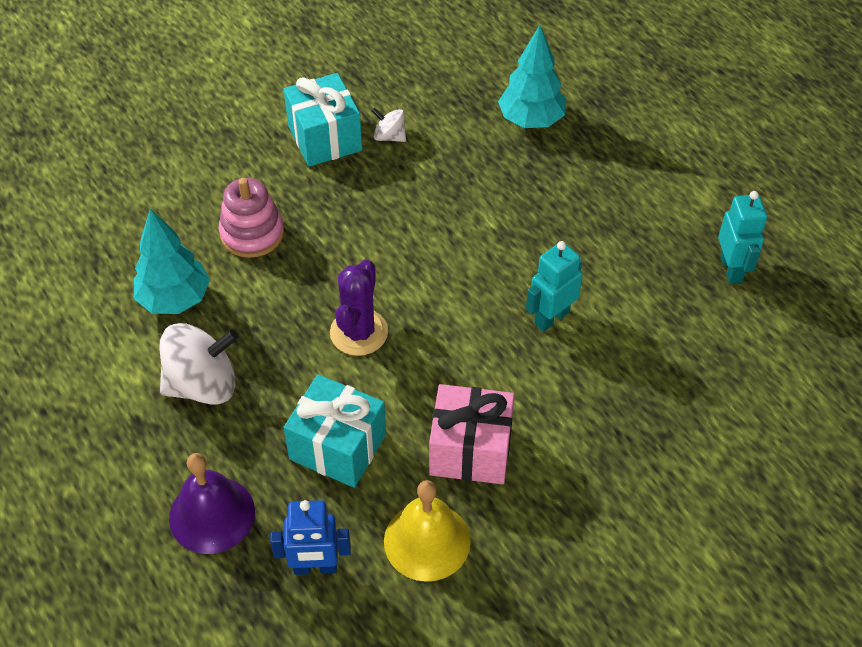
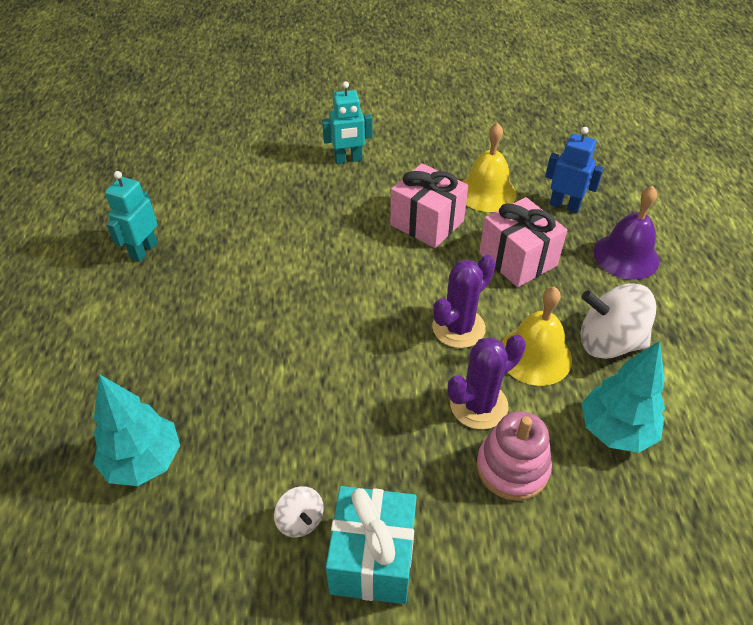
camera: 150 degrees left, 5 degrees down
(271, 337) = (535, 355): none -> yellow bell
(302, 269) = (478, 405): none -> purple cactus
(338, 447) = (517, 259): turquoise gift -> pink gift
(551, 317) = (303, 275): turquoise robot -> turquoise robot (348, 160)

